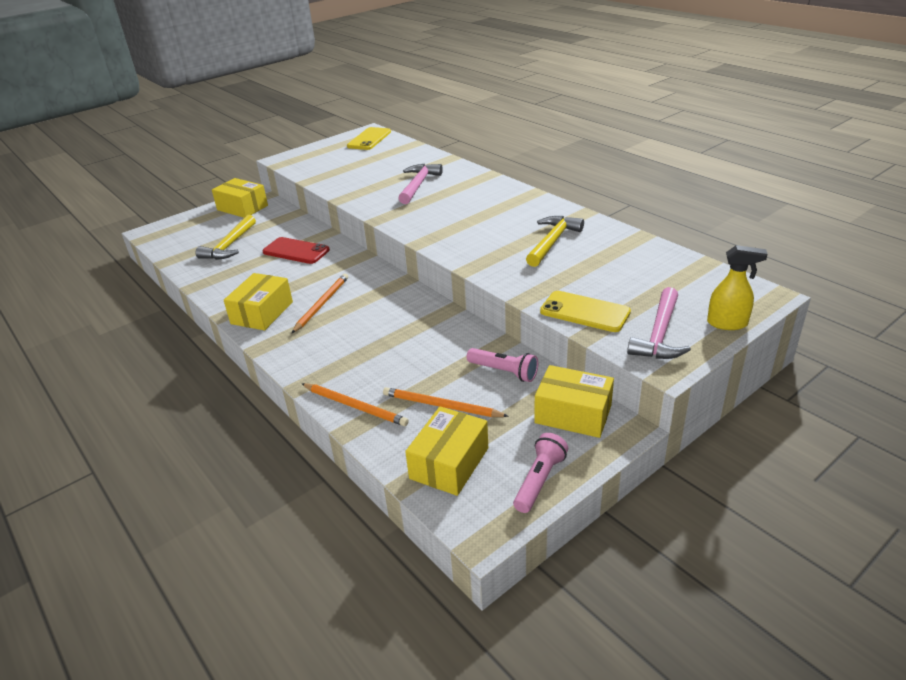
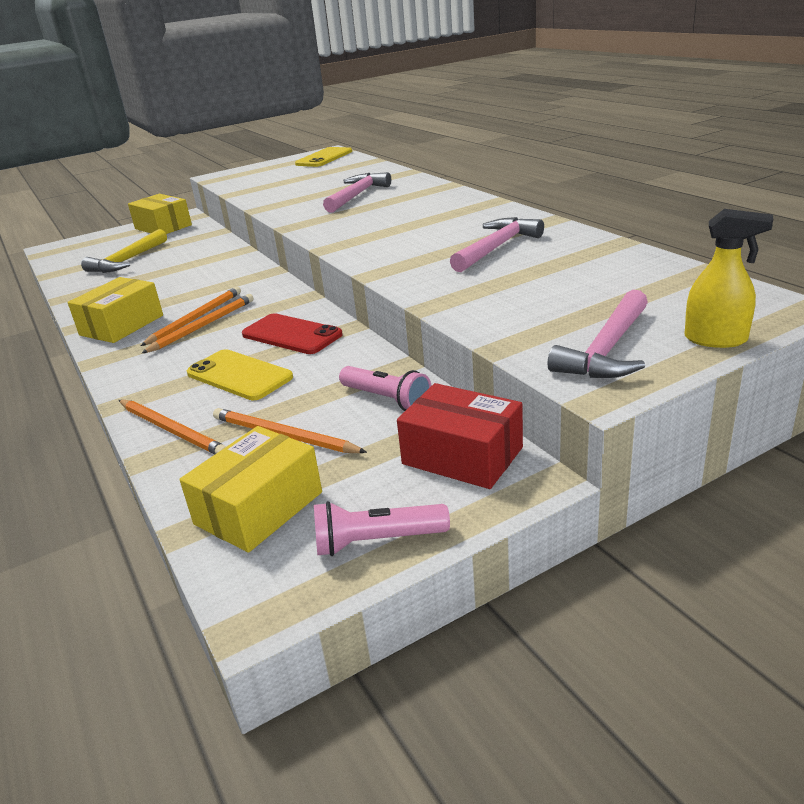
camera: 10 degrees right, 5 degrees down
(296, 251) = (197, 266): red phone -> red phone (291, 335)
(332, 311) = (203, 326): none -> orange pencil
(539, 480) = (377, 541): pink flashlight -> pink flashlight turned 135 degrees counterclockwise
(552, 241) = (497, 247): yellow hammer -> pink hammer
(573, 414) = (462, 456): yellow box -> red box
(585, 312) = (508, 321): yellow phone -> yellow phone (239, 375)

